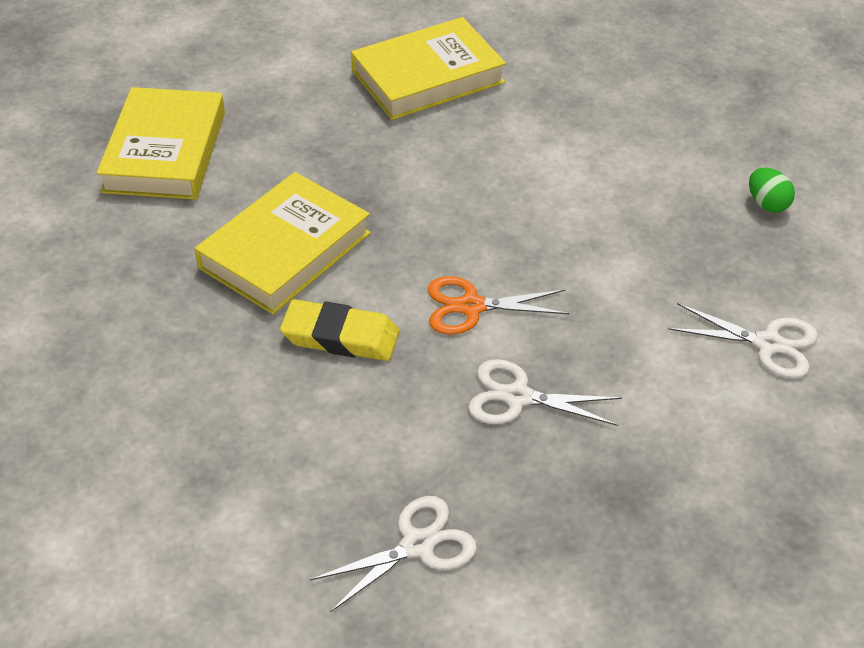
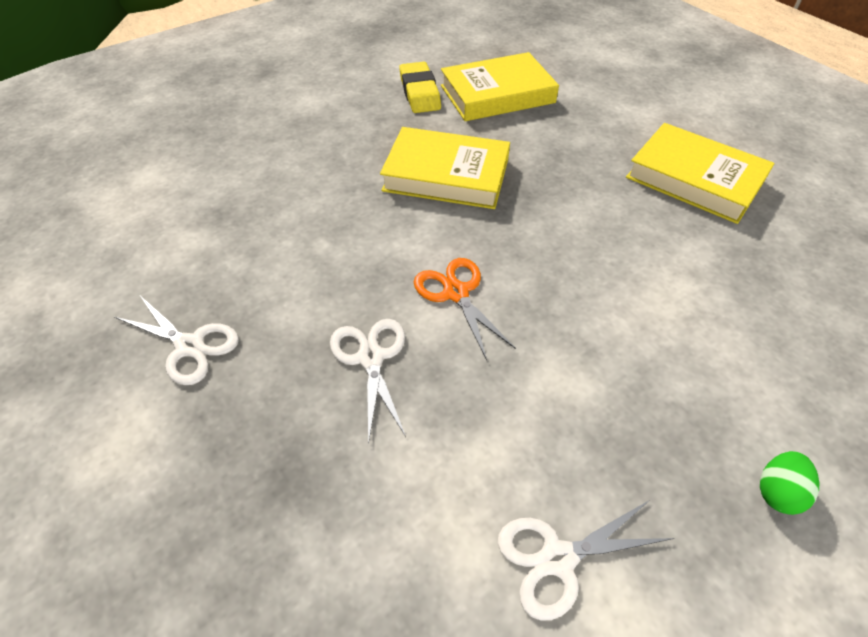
camera: 65 degrees right, 5 degrees up
(340, 337) = (379, 231): yellow eraser -> yellow eraser (419, 92)
(768, 344) = (558, 558): white scissors -> white scissors turned 75 degrees clockwise

